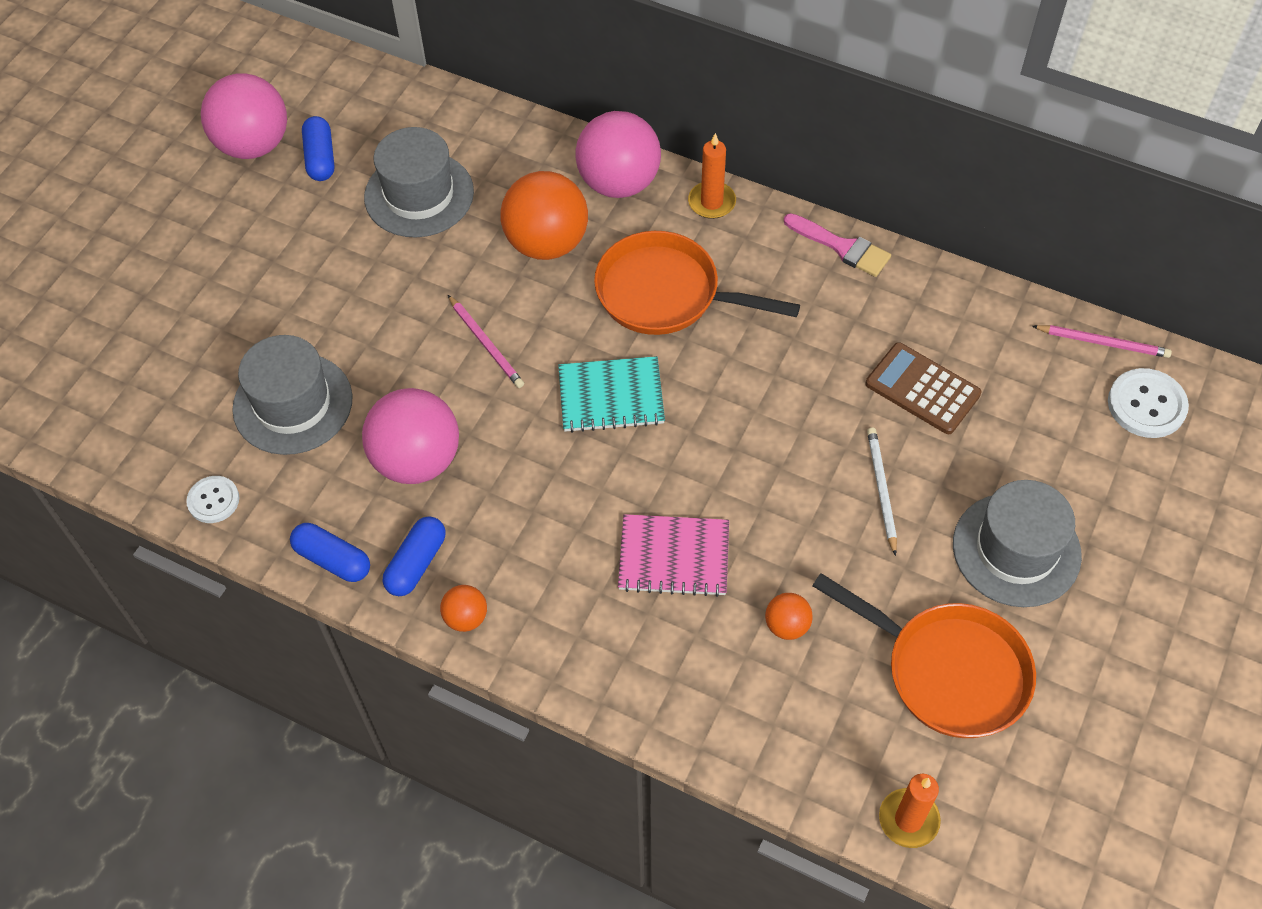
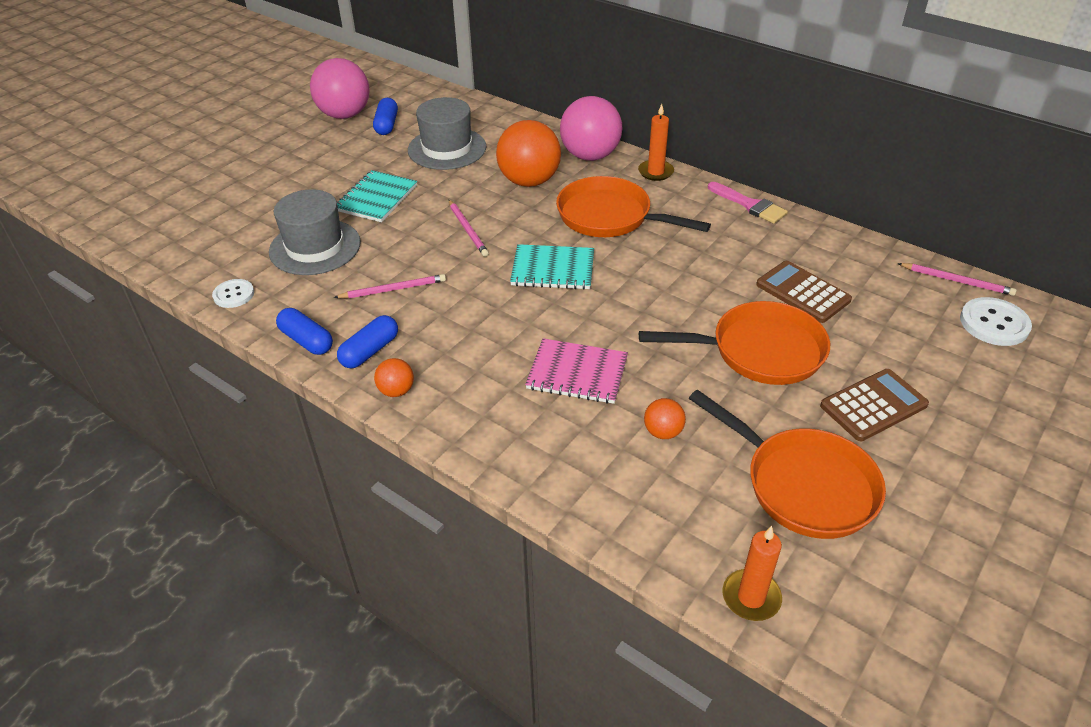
camera: 10 degrees right, 15 degrees down
(348, 303) = (376, 198): none -> turquoise notebook
(417, 460) = (393, 289): pink ball -> pink pencil
(881, 490) = (759, 351): white pencil -> orange pan
(1016, 549) = (873, 405): grey hat -> brown calculator

